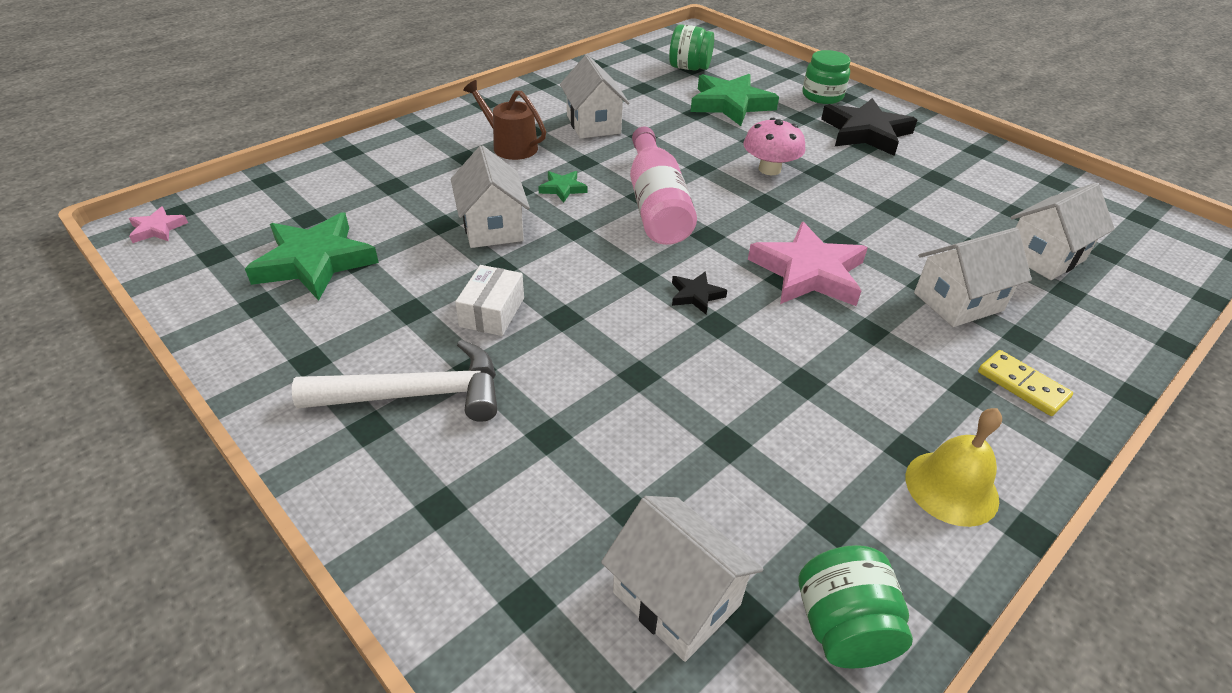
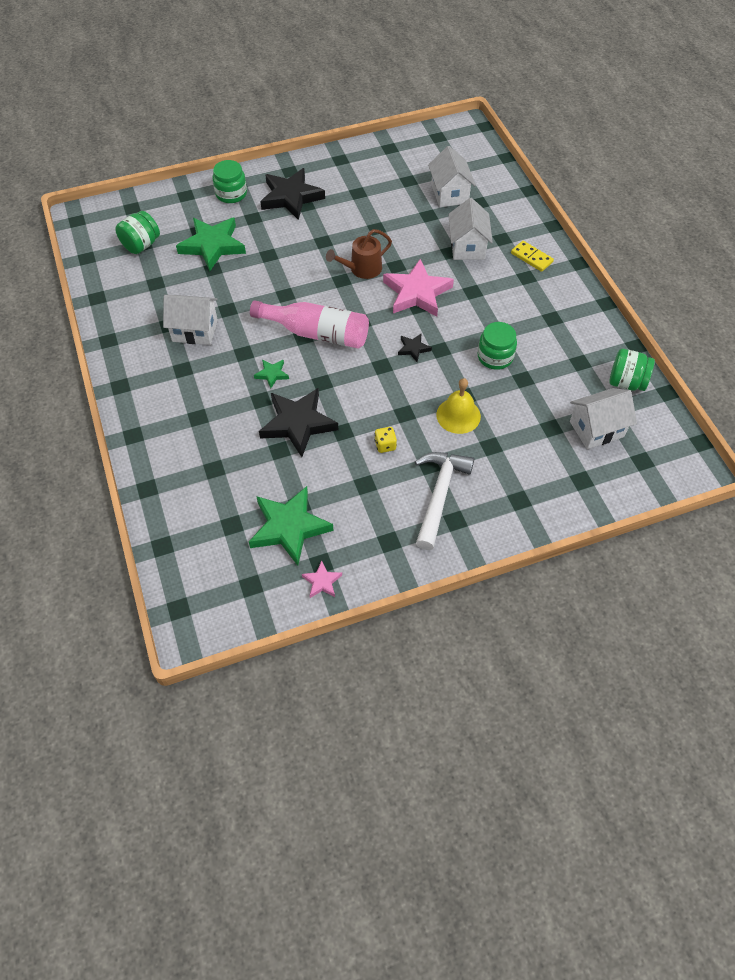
camera: 65 degrees left, 15 degrees up
(157, 229) = (197, 621): pink star -> pink star (322, 582)
(492, 227) = (298, 424): white house -> black star
(492, 312) = (385, 445): white box -> yellow dice
(510, 146) = (198, 387): brown watering can -> brown watering can (362, 269)
(750, 392) = (495, 357): none -> green jar
(769, 169) = (307, 263): pink mushroom -> none
(951, 487) = (576, 314): yellow bell -> yellow bell (458, 415)
(1022, 385) = (531, 258): yellow domino -> yellow domino turned 60 degrees clockwise

